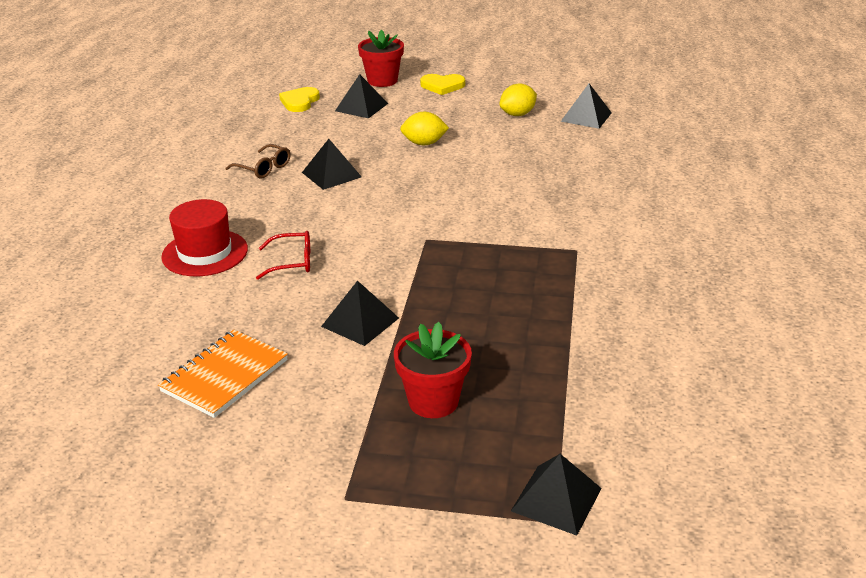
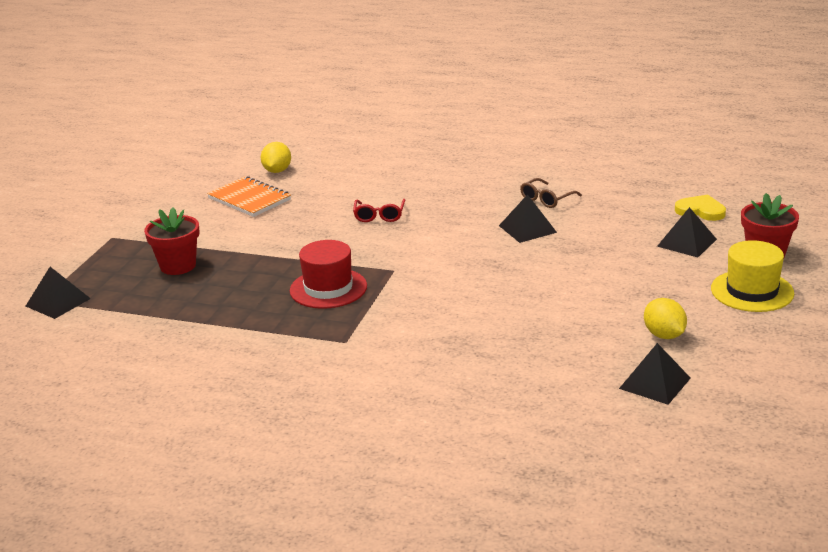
camera: 100 degrees right, 5 degrees down
(205, 253) = (406, 184): red hat -> red hat (328, 288)
(360, 322) = (284, 241): black pyramid -> none
(424, 143) = (589, 275): yellow lemon -> yellow lemon (277, 171)
(442, 86) = (752, 291): yellow heart -> yellow hat

